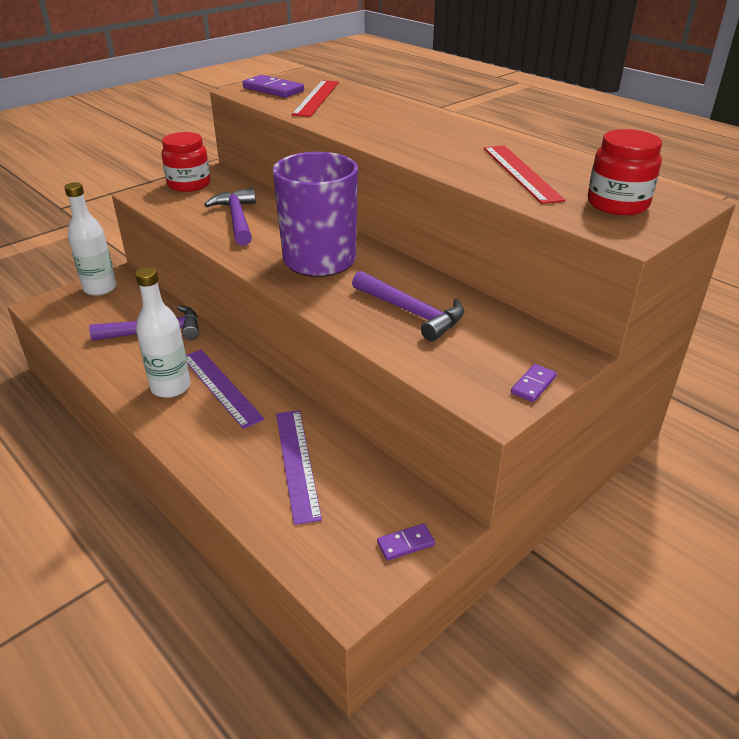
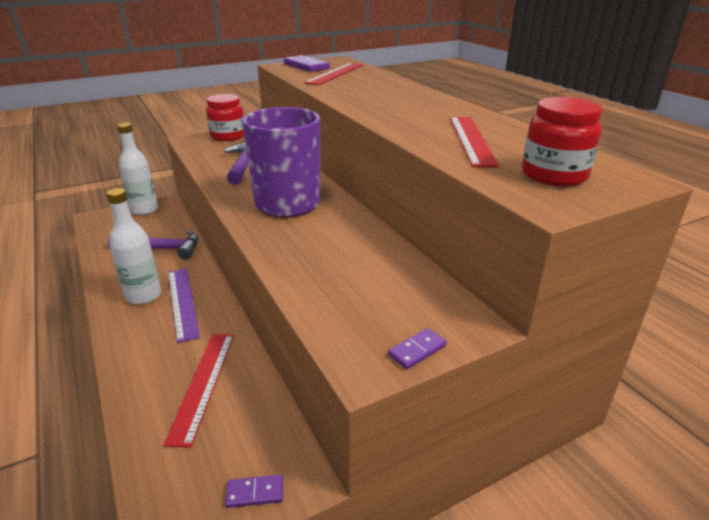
camera: 15 degrees right, 5 degrees down
(297, 463) = (203, 384): purple ruler -> red ruler
(412, 312) = (338, 259): purple hammer -> none

